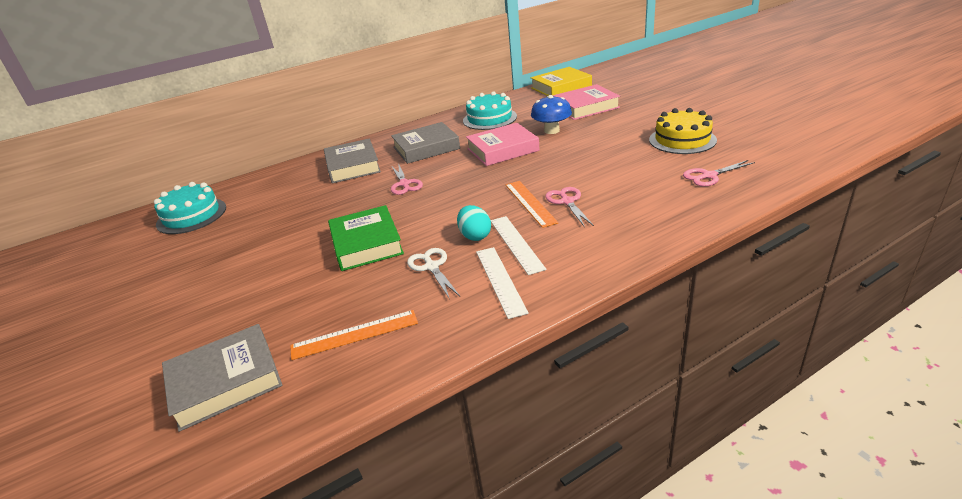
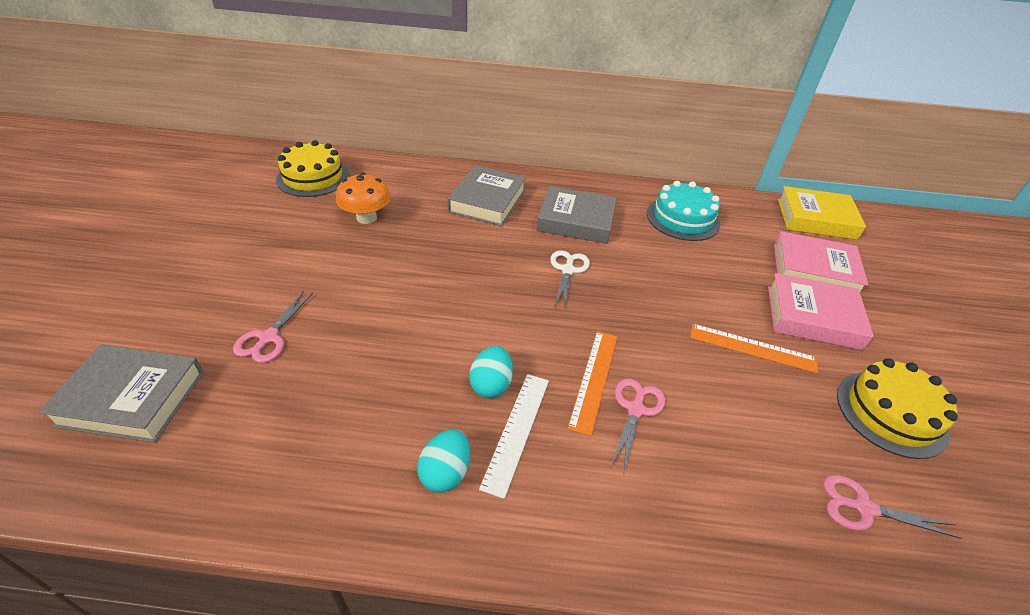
camera: 30 degrees right, 10 degrees up
(191, 216) = (313, 177): turquoise cake -> yellow cake
(272, 213) = (366, 218): none -> orange mushroom
(354, 334) = (262, 429): orange ruler -> orange ruler (752, 347)
(366, 243) = (392, 315): green book -> none
(404, 184) = (505, 258): pink scissors -> pink scissors (268, 338)
(432, 267) = (410, 395): white scissors -> white scissors (568, 270)
(500, 280) = (445, 472): white ruler -> turquoise egg
(502, 150) = (648, 275): pink book -> pink book (812, 317)
(551, 131) = (733, 282): blue mushroom -> none

